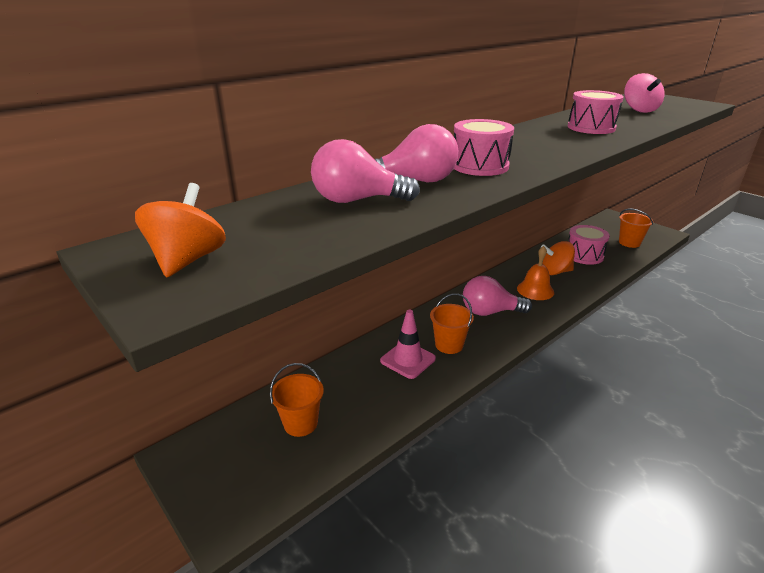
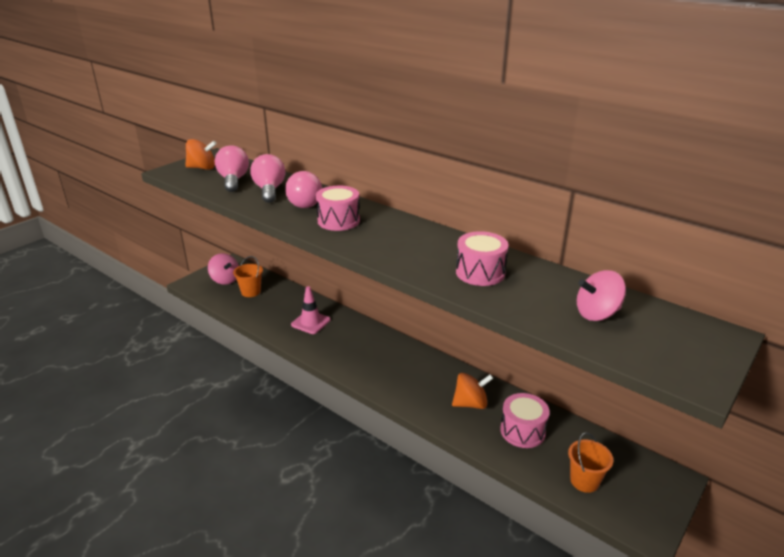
camera: 80 degrees right, 0 degrees up
(240, 462) = (225, 280): none -> pink spinning top
(449, 345) = (330, 339): orange bucket -> none
(490, 312) = (381, 359): pink light bulb -> pink light bulb (233, 180)
(535, 290) = (427, 387): orange bell -> none
(555, 272) = (470, 403): orange spinning top -> orange spinning top turned 90 degrees clockwise

